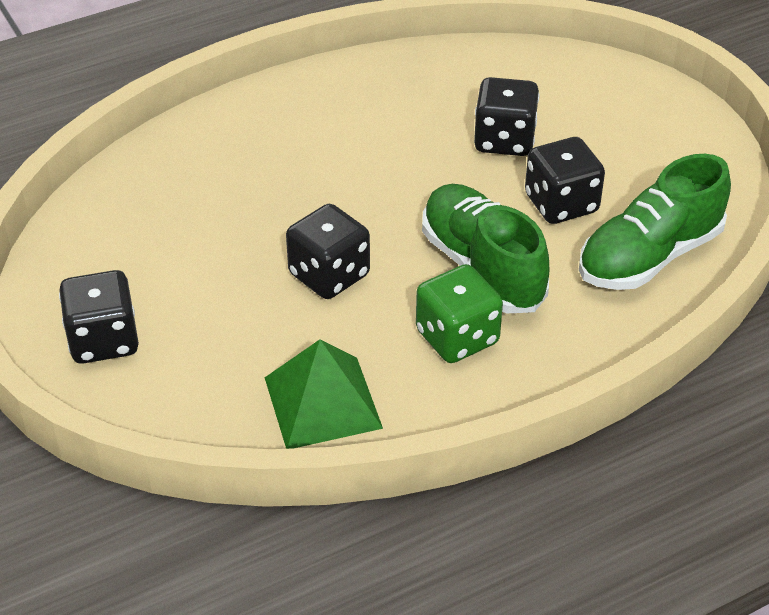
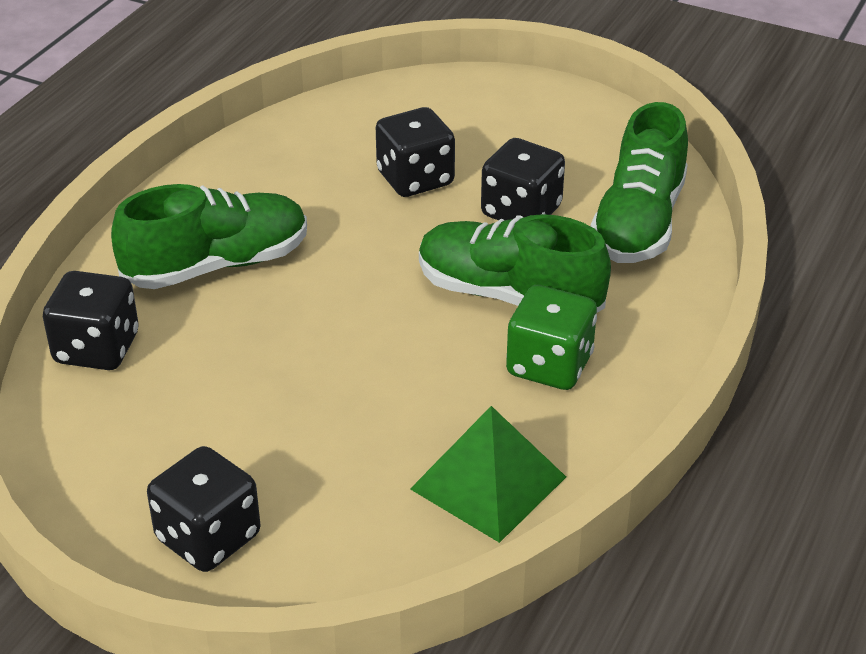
camera: 35 degrees left, 5 degrees down
(294, 144) = (217, 265): none -> green shoe
(329, 275) = (375, 367): black dice -> black dice (97, 349)

